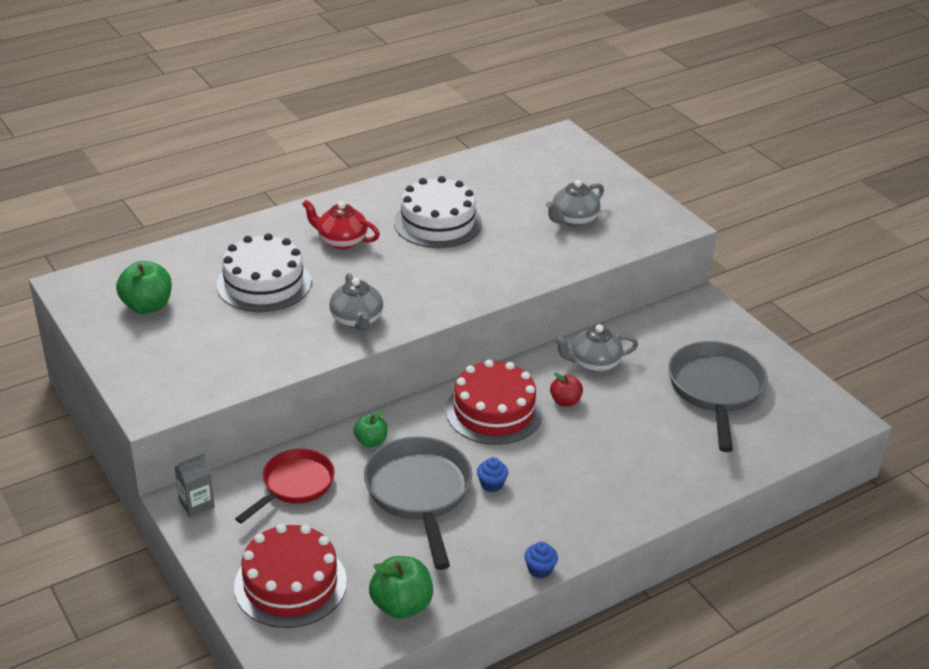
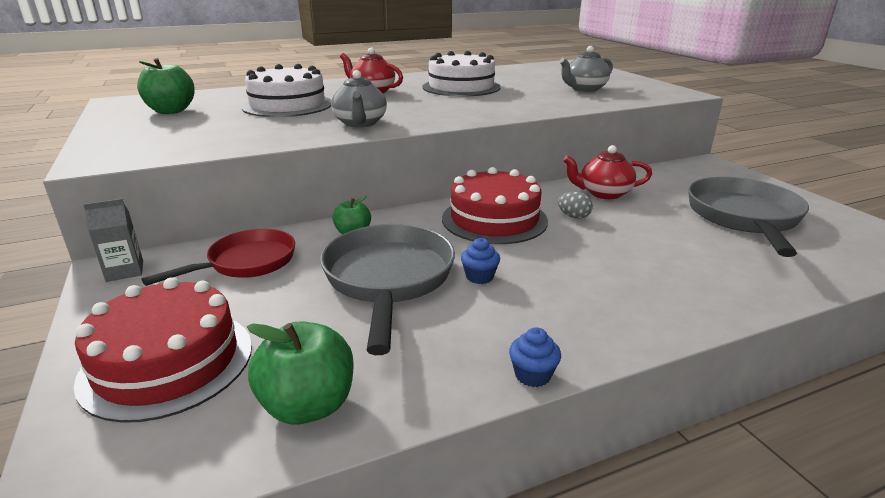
camera: 10 degrees right, 10 degrees down
(565, 401) = (573, 216): red apple -> grey egg
(593, 363) = (603, 193): grey teapot -> red teapot

